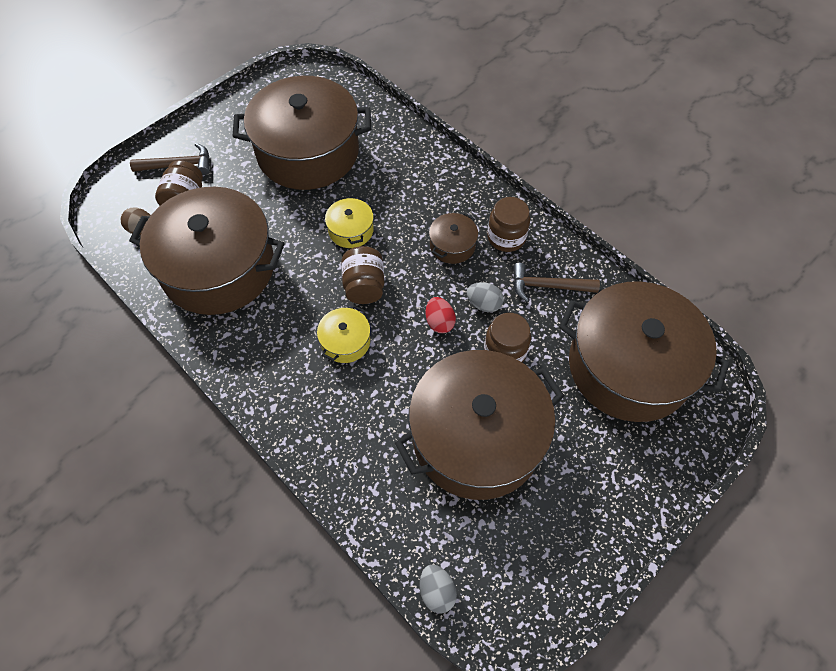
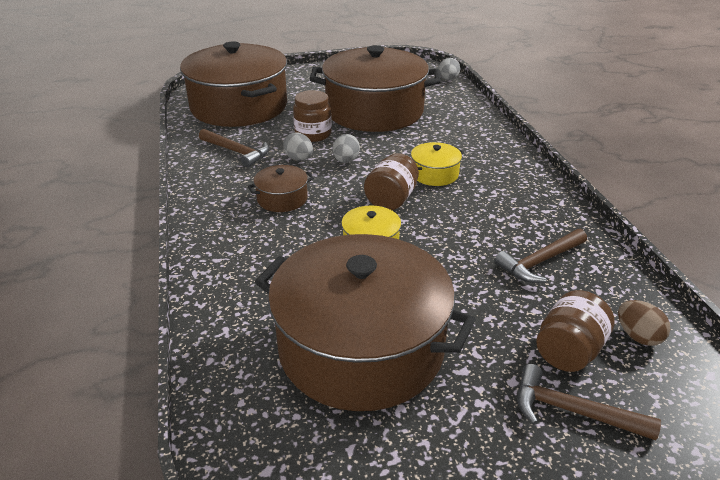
camera: 150 degrees left, 25 degrees down
(218, 268) = (539, 262): brown pot -> brown hammer
(439, 322) = (346, 161): red egg -> grey egg
(506, 237) = (228, 188): brown jar -> none

